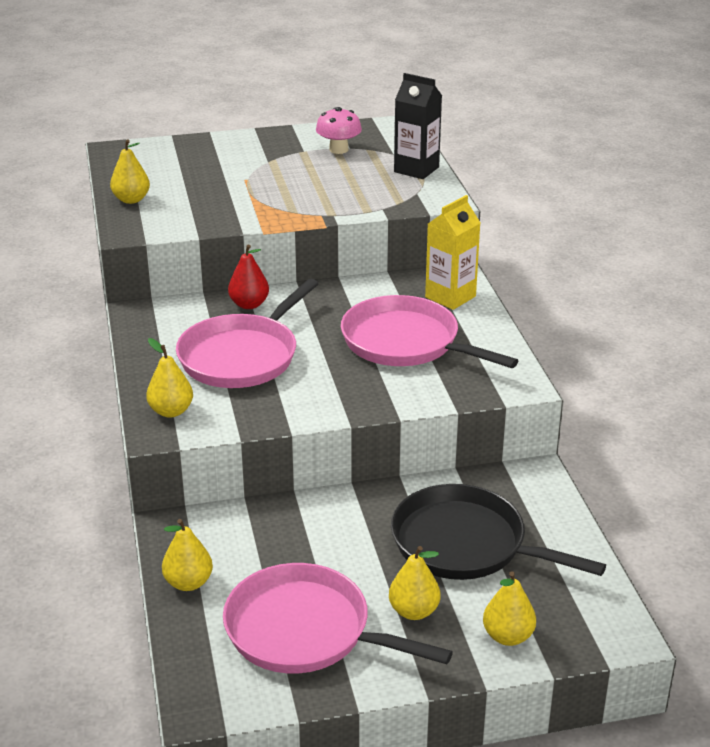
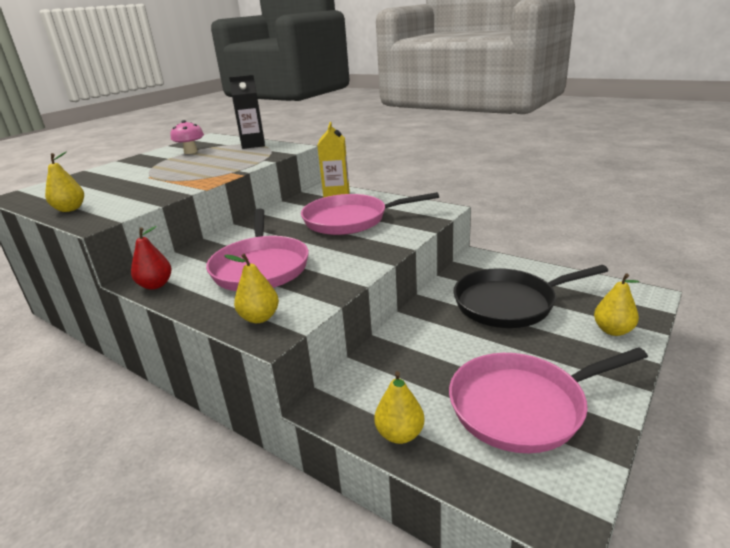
camera: 40 degrees left, 5 degrees down
(249, 304) = (220, 244): red pear -> red pear (155, 285)
(414, 611) = (551, 351): yellow pear -> none

